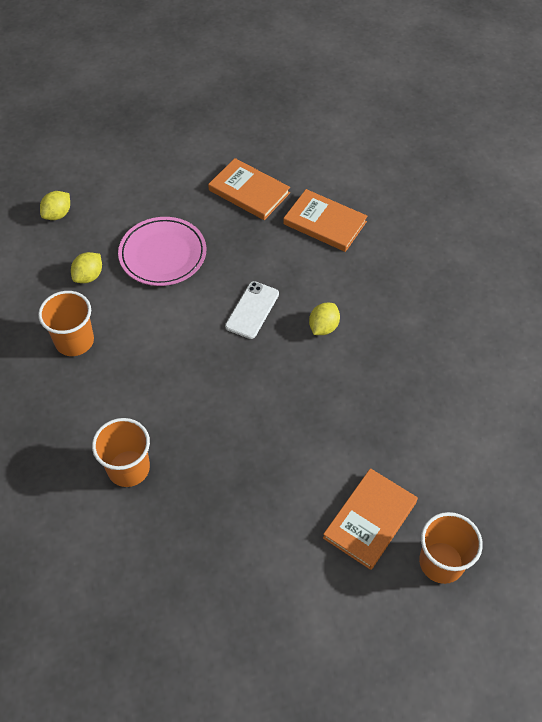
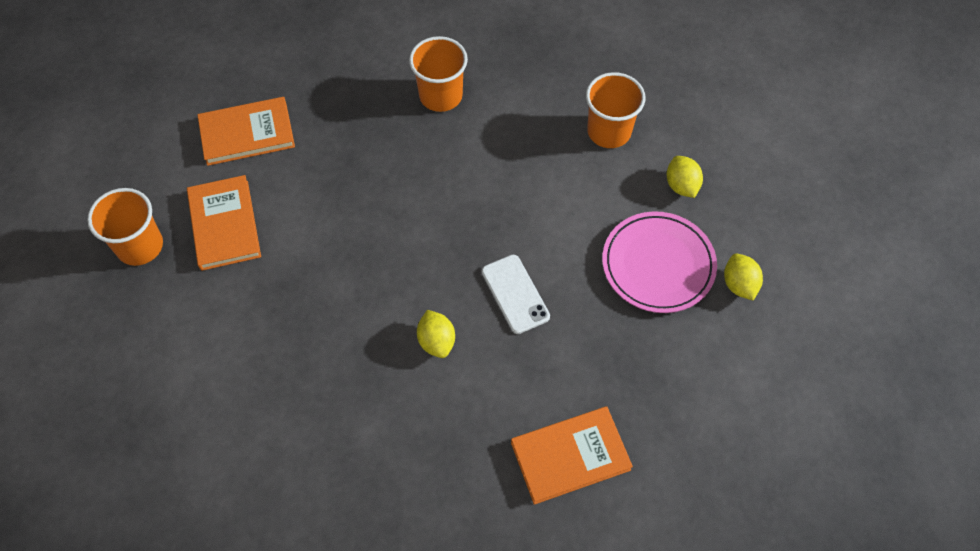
camera: 130 degrees right, 5 degrees up
(58, 214) = (794, 207): yellow lemon -> yellow lemon (739, 284)
(249, 191) = (685, 412): orange book -> orange book (247, 134)

